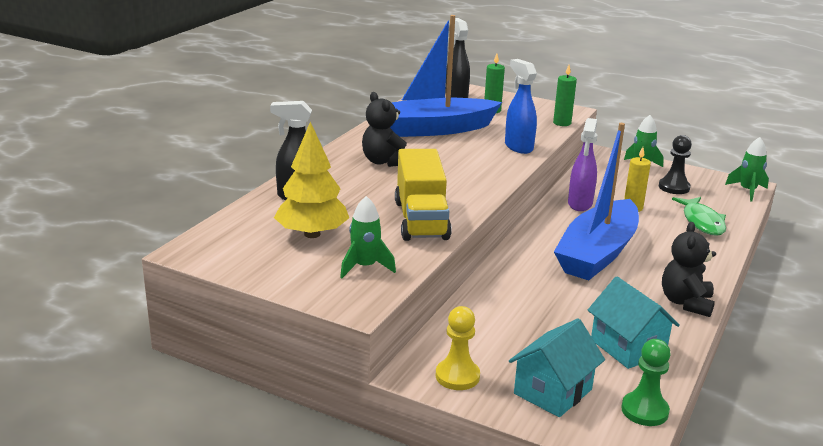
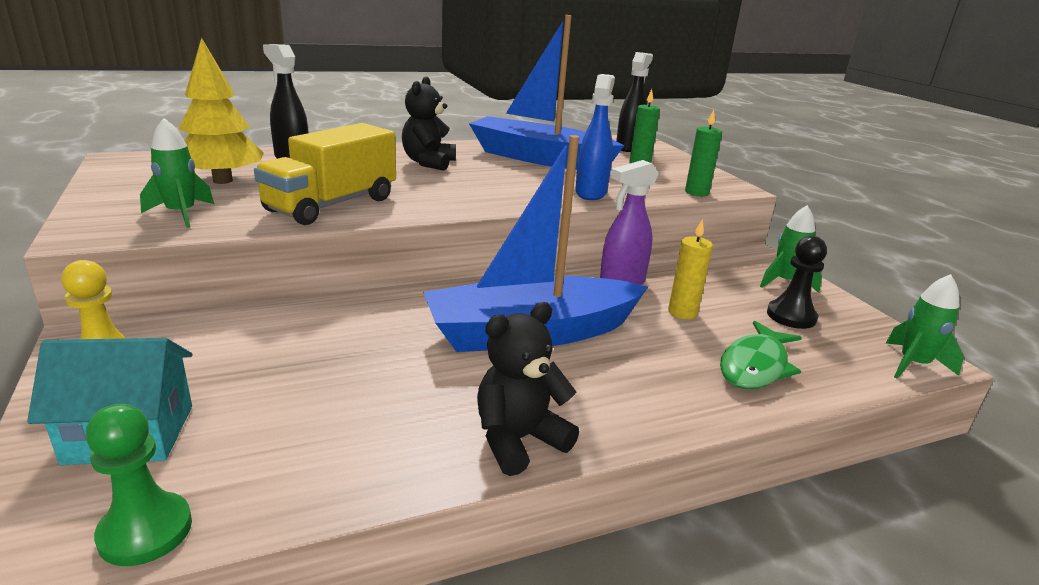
camera: 40 degrees right, 0 degrees up
(627, 347) = (322, 443): turquoise house -> none

